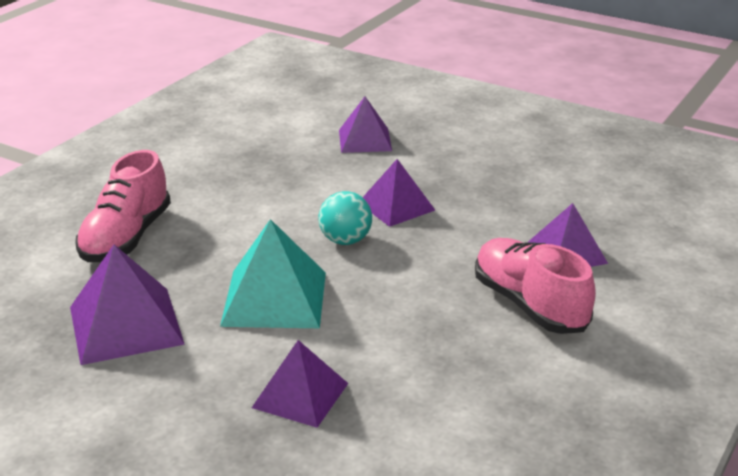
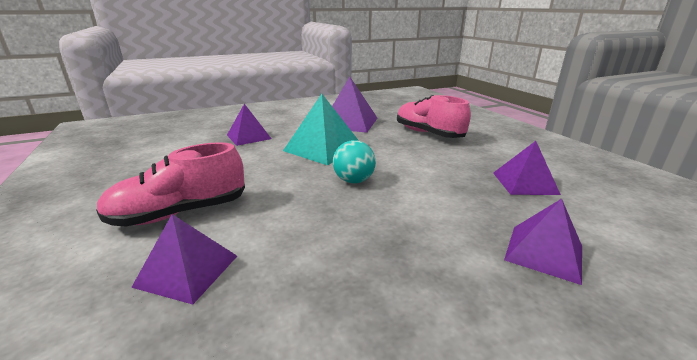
camera: 125 degrees right, 5 degrees down
(396, 206) = (379, 216): purple pyramid -> purple pyramid (524, 183)
(529, 305) = (180, 213): pink shoe -> pink shoe turned 150 degrees clockwise

